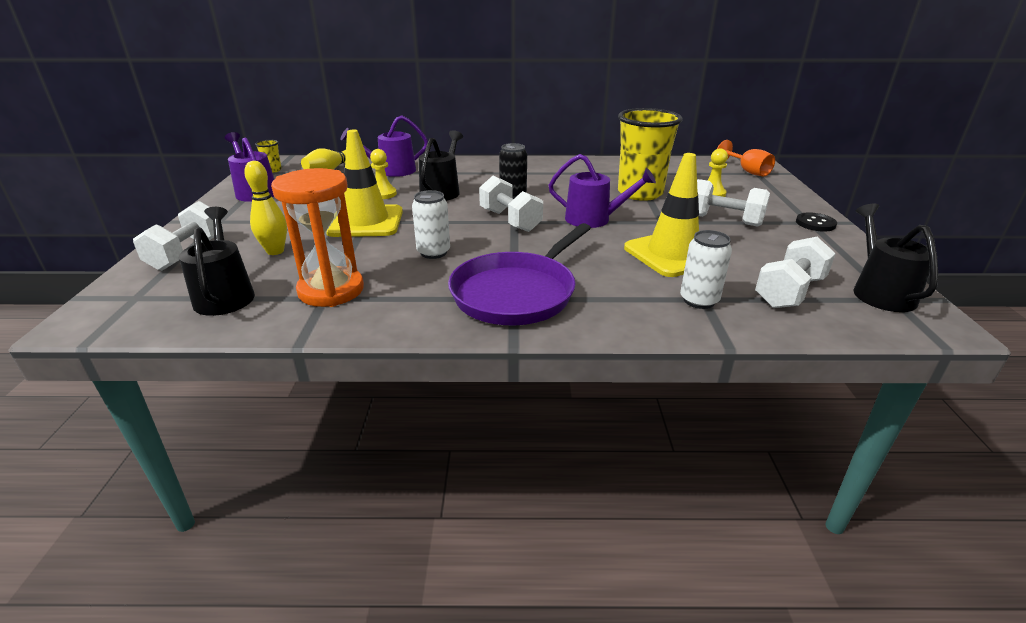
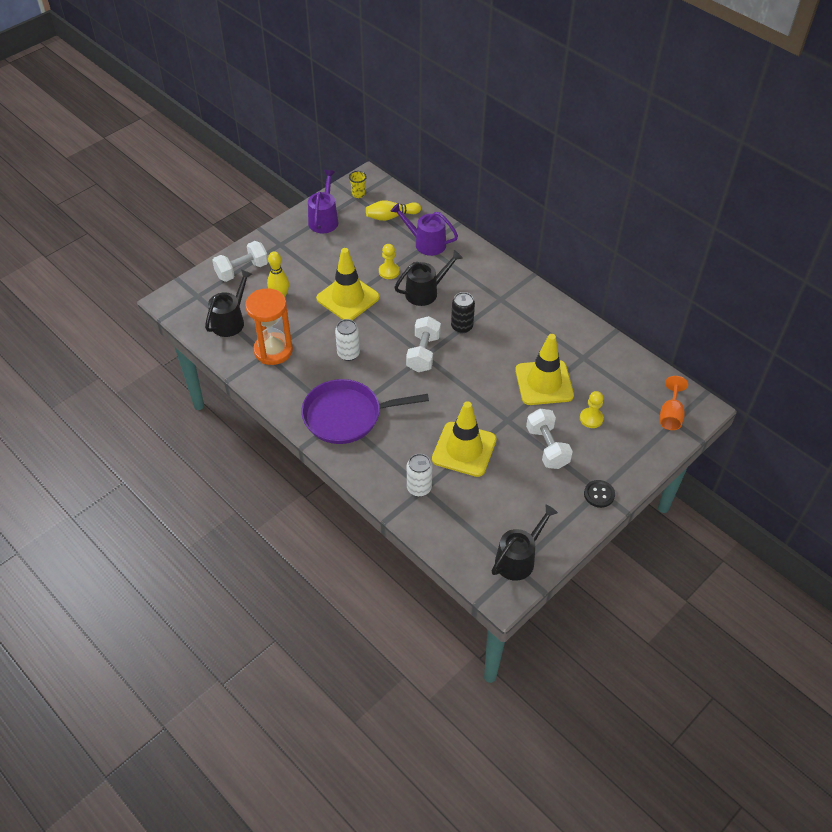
camera: 45 degrees right, 20 degrees up
(593, 219) = (471, 387): purple watering can -> none
(640, 193) = (544, 383): yellow cup -> yellow traffic cone
(789, 292) = (472, 520): white dumbbell -> none

